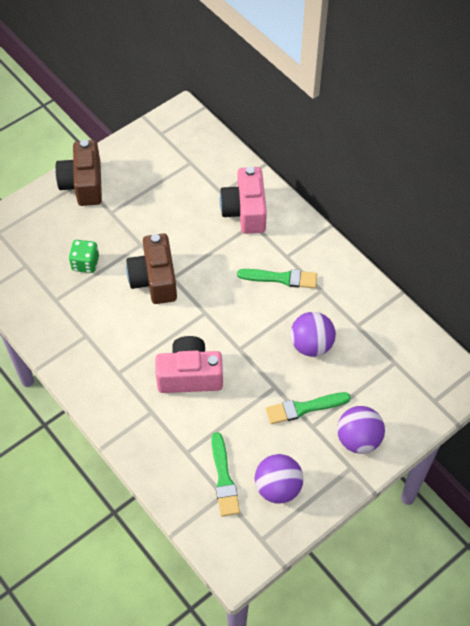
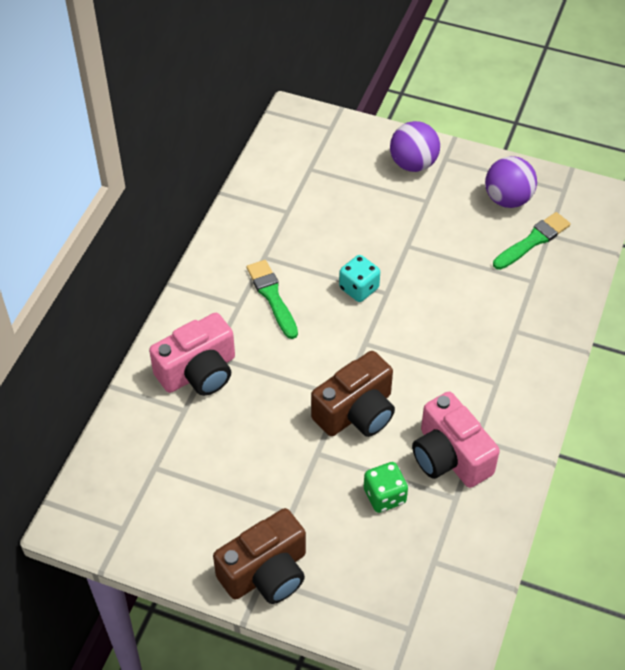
camera: 120 degrees left, 5 degrees down
(190, 375) = (449, 319): pink camera -> pink camera (450, 456)
(254, 333) = (359, 288): none -> turquoise dice
(304, 408) = (412, 214): green brush -> none
(311, 345) = (338, 237): purple ball -> none

